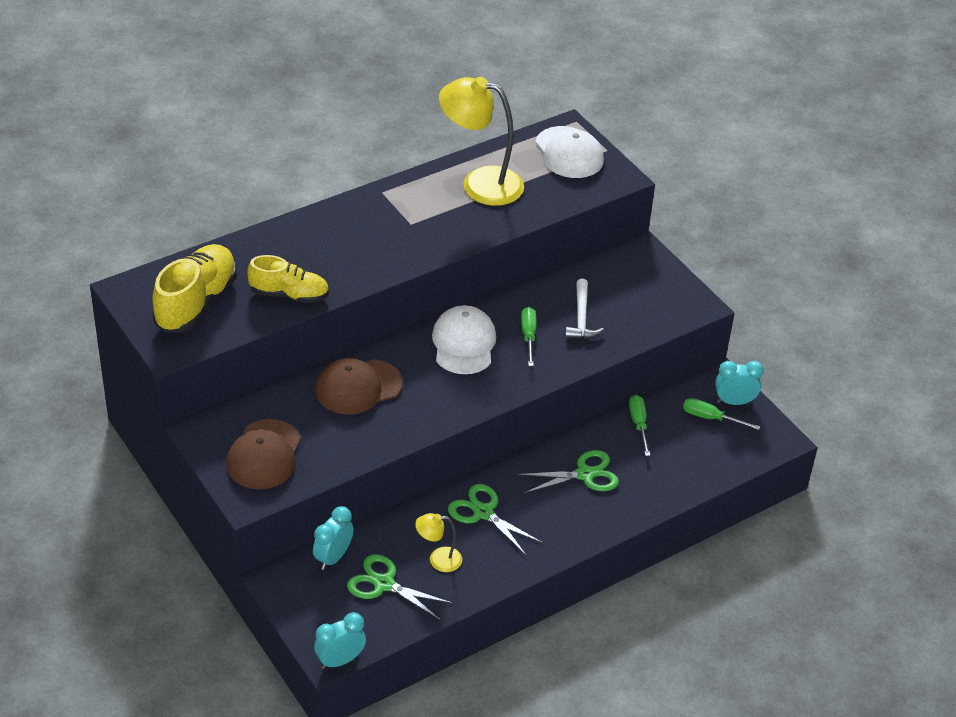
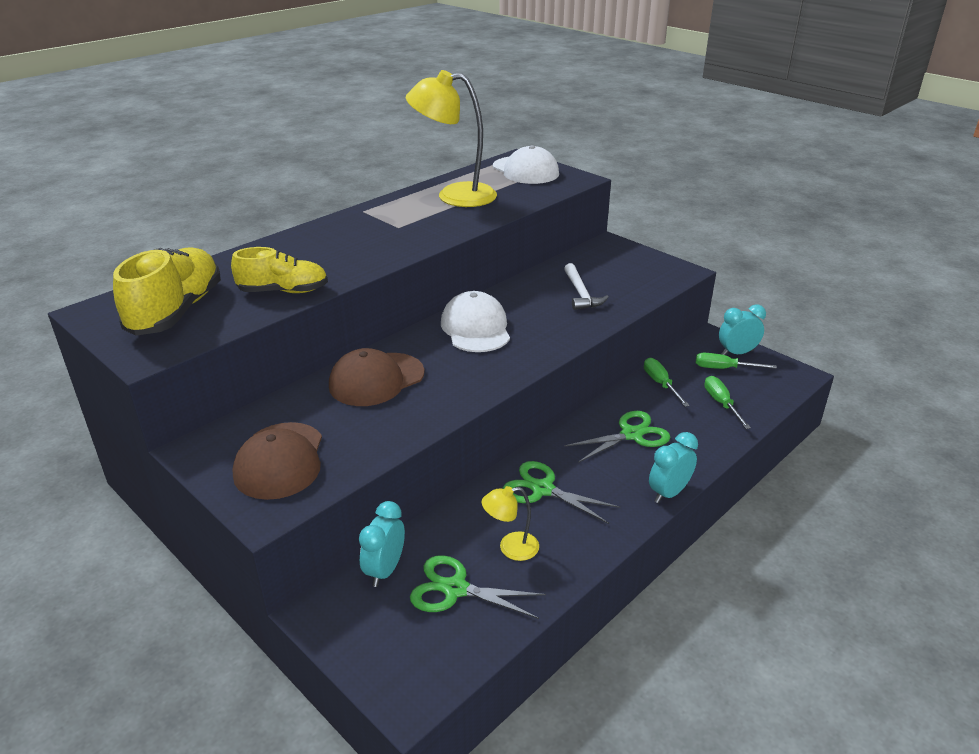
camera: 10 degrees left, 10 degrees down
(340, 660) = (425, 702): turquoise clock -> turquoise clock (668, 493)
(528, 336) = (537, 314): green screwdriver -> green screwdriver (721, 404)

